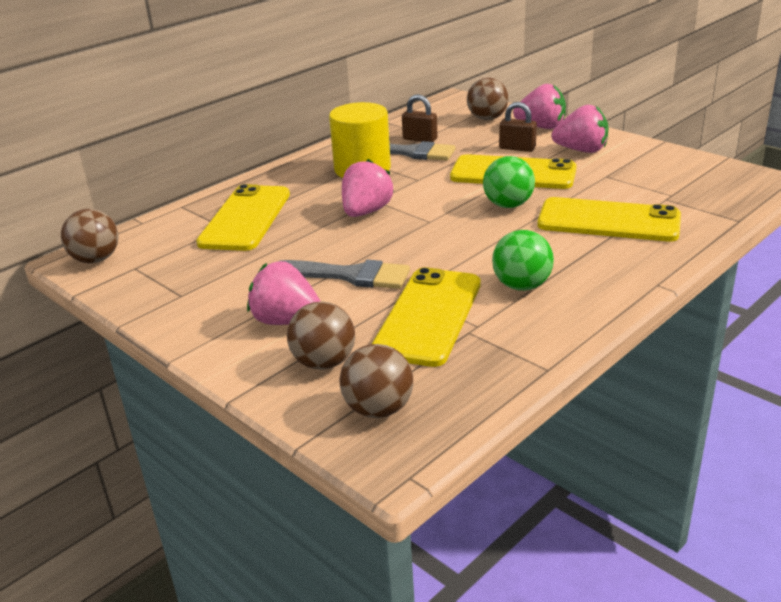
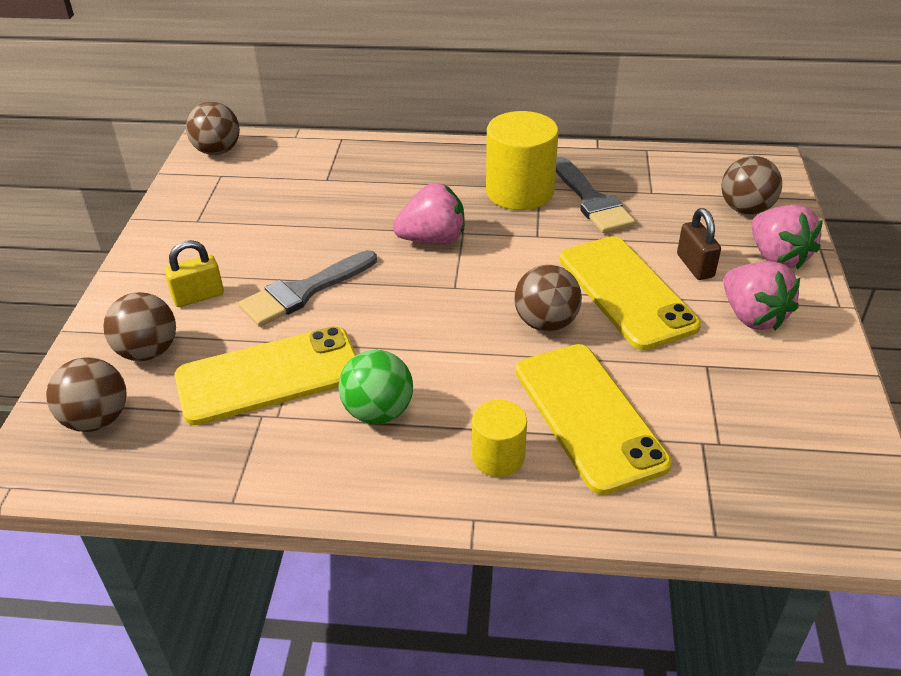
camera: 50 degrees right, 10 degrees up
(245, 218) = (352, 181): yellow phone -> none
(286, 321) = (198, 296): pink strawberry -> yellow padlock
(350, 275) = (303, 292): grey brush -> grey brush turned 75 degrees clockwise
(420, 139) = (631, 191): brown padlock -> none
(508, 205) = (546, 323): green ball -> brown ball
(611, 259) = (498, 456): none -> yellow cylinder

